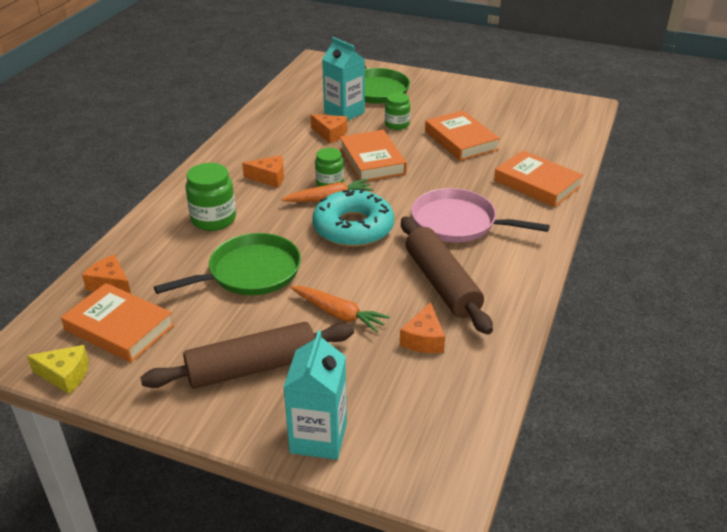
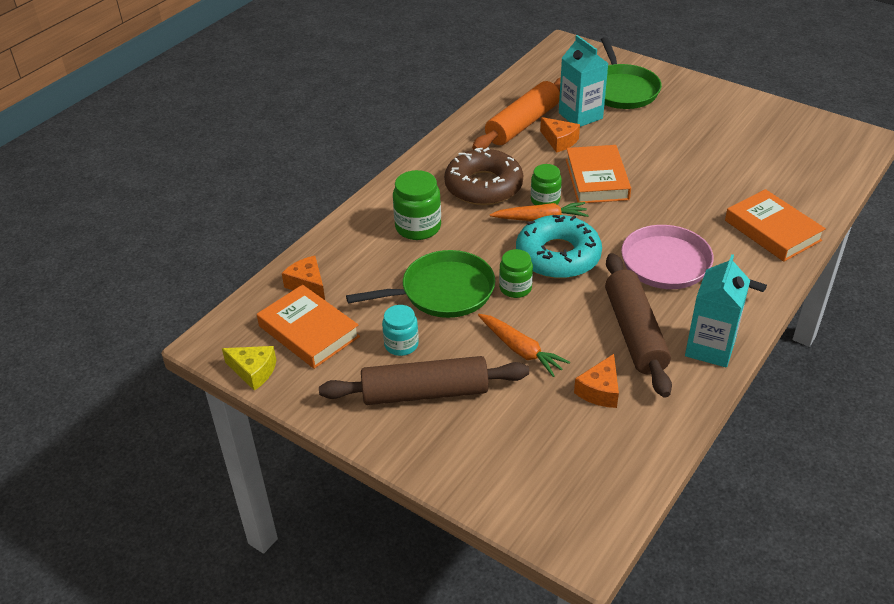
camera: 15 degrees right, 5 degrees up
(218, 326) = (401, 344): none -> turquoise jar
(269, 178) = (483, 186): orange cheese -> brown donut
(293, 124) = (522, 124): none -> orange rolling pin
(318, 437) = (473, 473): turquoise carton -> turquoise carton (710, 348)
(397, 124) = (635, 137): green jar -> green jar (515, 288)
(460, 140) = (701, 166): orange book -> none

